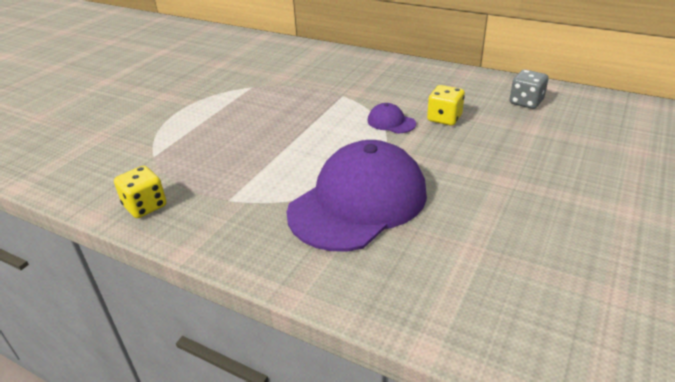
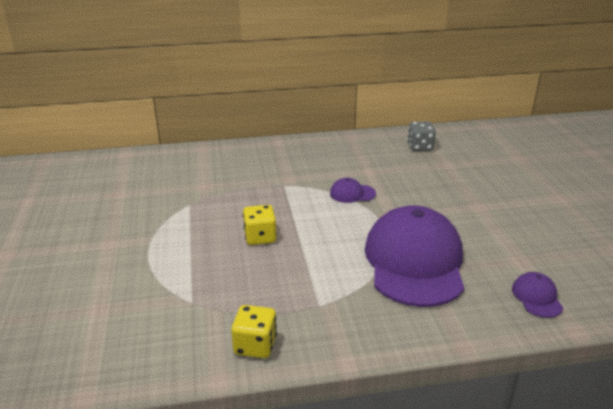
camera: 40 degrees left, 5 degrees down
(432, 293) = (537, 297): none -> purple cap
(444, 118) = (385, 177): yellow dice -> yellow dice (260, 237)

